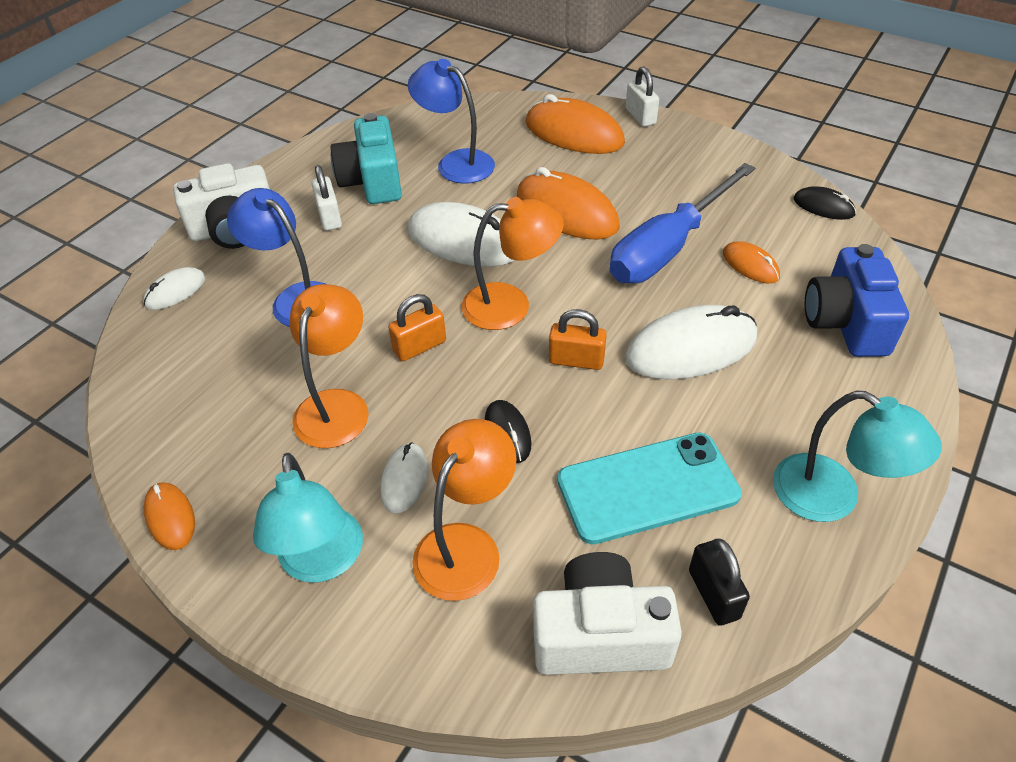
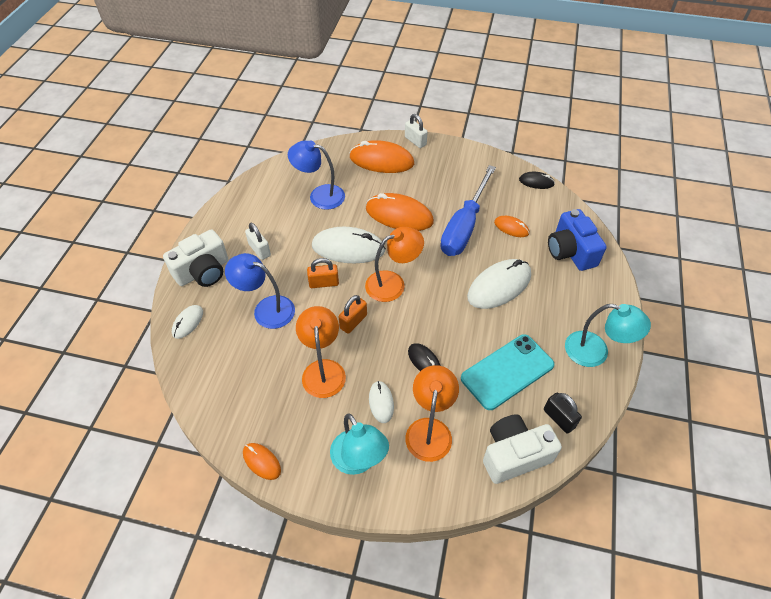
camera: 20 degrees left, 5 degrees up
(372, 181) = (274, 219): turquoise camera -> none
(576, 360) = (442, 308): orange padlock -> orange padlock (324, 283)

